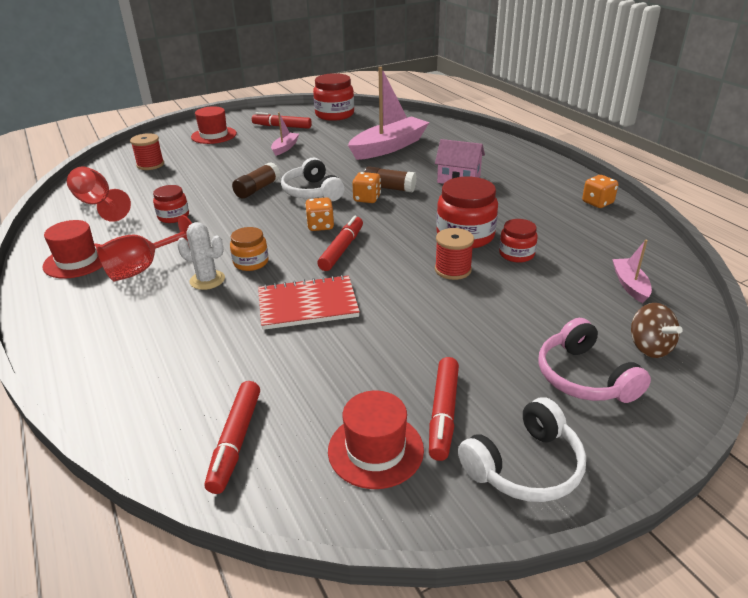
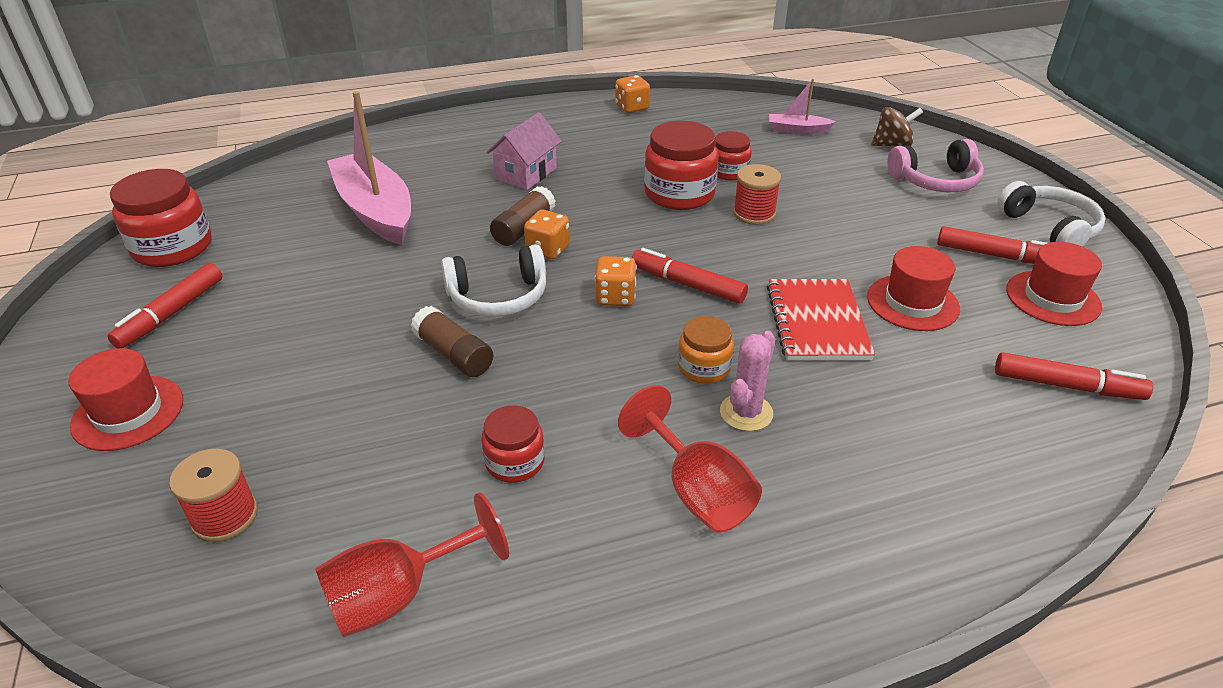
camera: 80 degrees left, 5 degrees up
(77, 261) = (648, 594): red hat -> red hat (912, 303)
(207, 280) = (746, 412): white cactus -> pink cactus
(285, 148) = (289, 315): pink boat -> none

